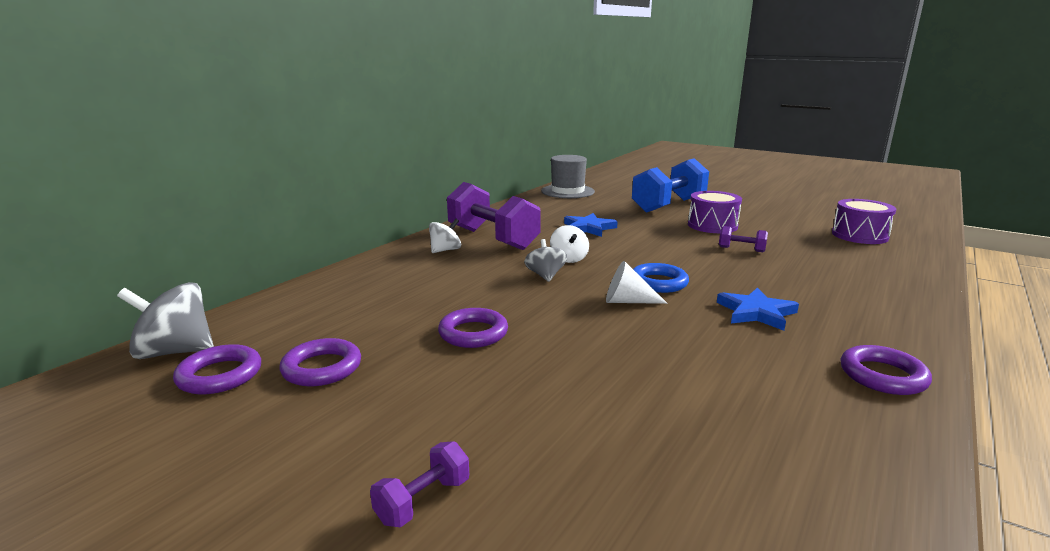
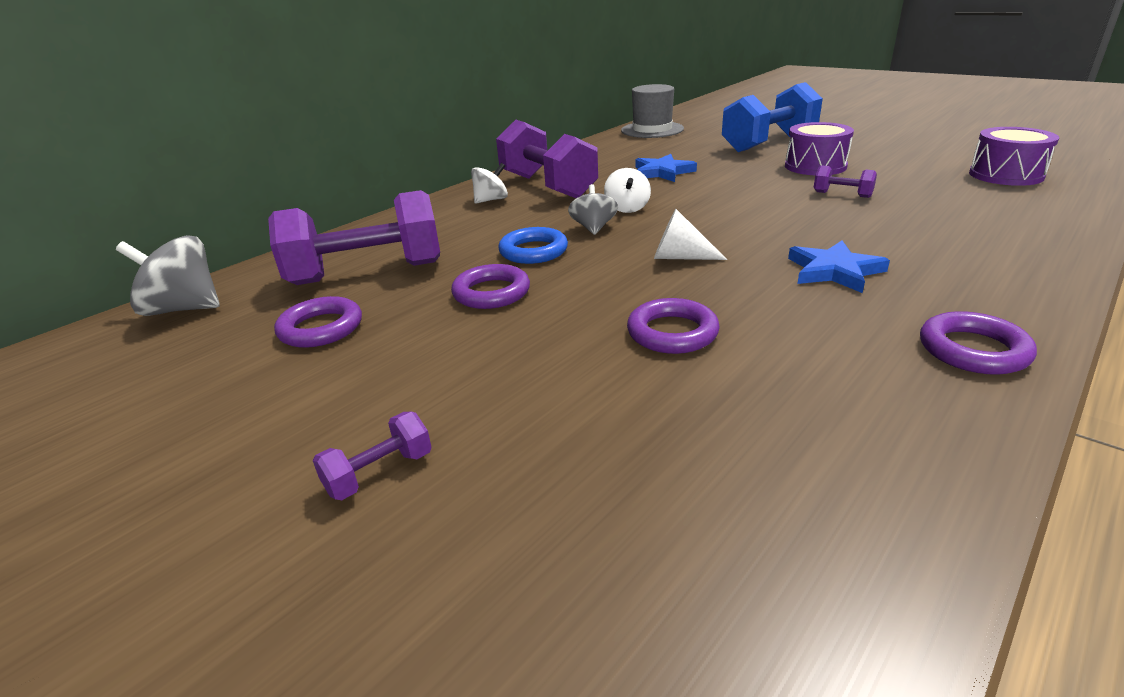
camera: 10 degrees right, 10 degrees up
(220, 375) = (219, 334): purple ring -> purple ring (672, 332)
(350, 316) = (367, 273): none -> purple dumbbell
(658, 283) = (724, 235): blue ring -> blue ring (533, 251)

